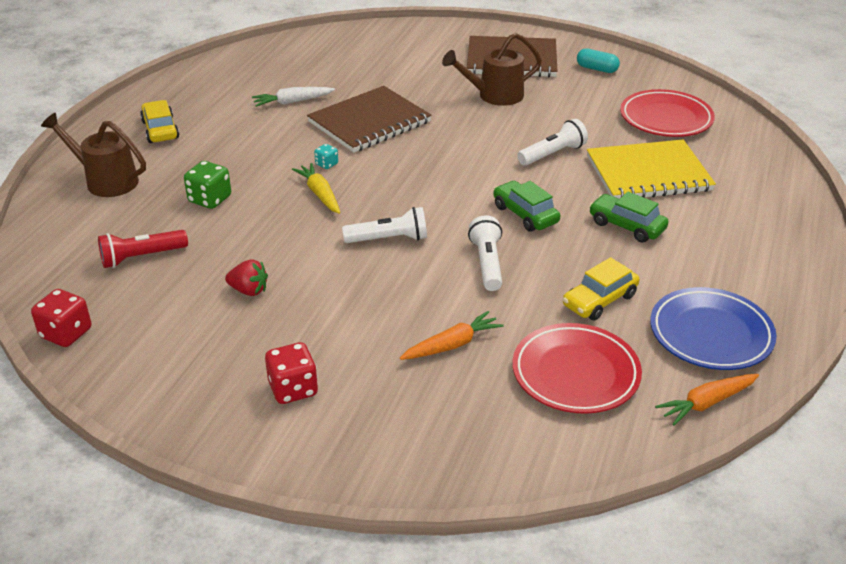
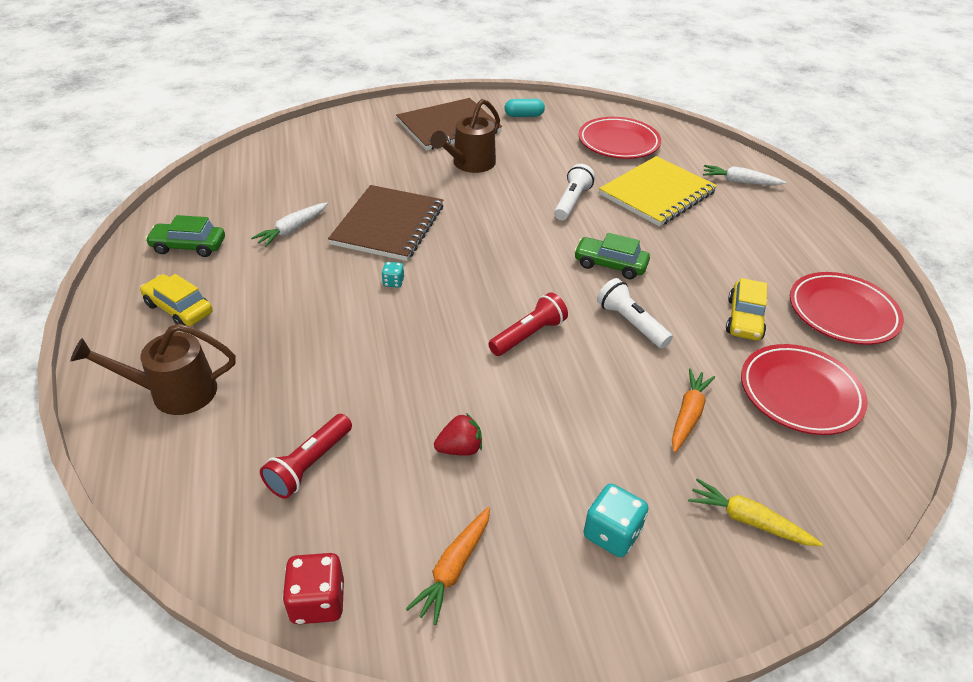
camera: 35 degrees left, 5 degrees up
(210, 199) = (315, 366): green dice -> none
(293, 389) = (612, 533): red dice -> turquoise dice
(320, 194) = (419, 315): yellow carrot -> yellow carrot (748, 520)
(389, 239) = (529, 335): white flashlight -> red flashlight
(626, 226) = (691, 245): green car -> green car (188, 246)
(706, 403) = (903, 373): orange carrot -> orange carrot (454, 568)
(710, 334) = (842, 313): blue plate -> red plate
(755, 191) = (739, 182): none -> white carrot

